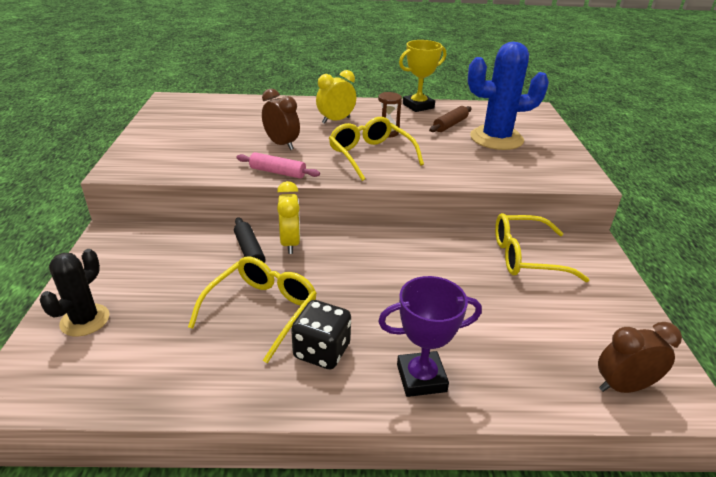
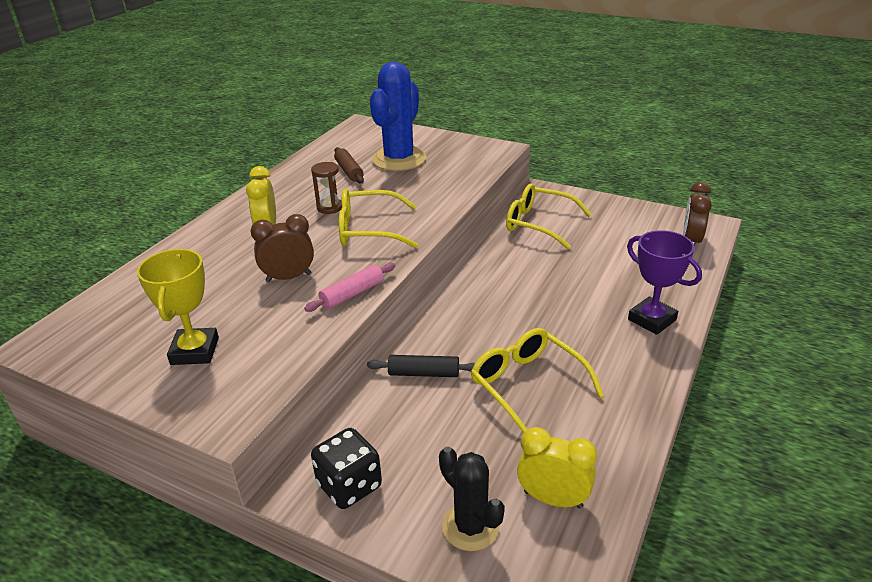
camera: 60 degrees left, 0 degrees up
(290, 243) = (430, 342): yellow clock -> yellow clock (553, 499)
(322, 351) = (600, 362): black dice -> black dice (349, 485)
(418, 106) = (289, 174): yellow trophy -> yellow trophy (195, 351)
(421, 378) = (652, 320): purple trophy -> purple trophy turned 60 degrees counterclockwise
(526, 257) = (539, 224): yellow glasses -> yellow glasses turned 90 degrees clockwise

